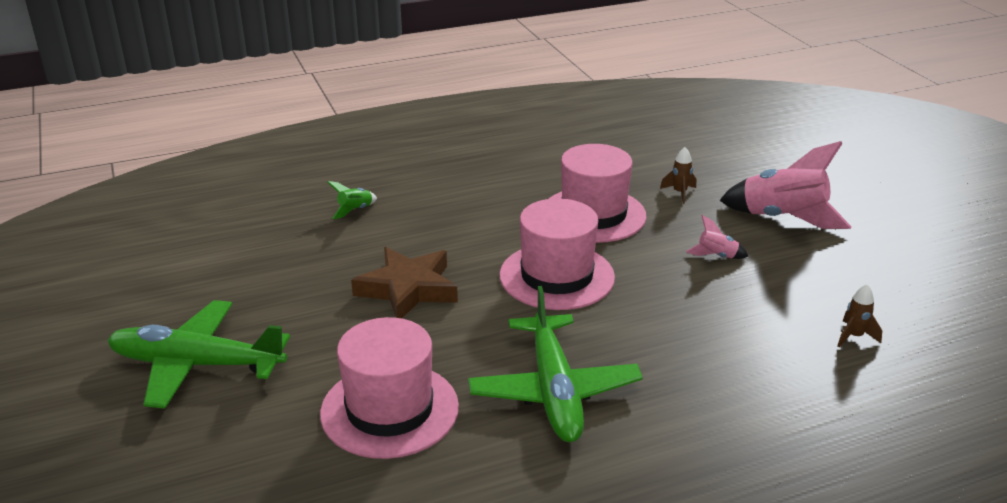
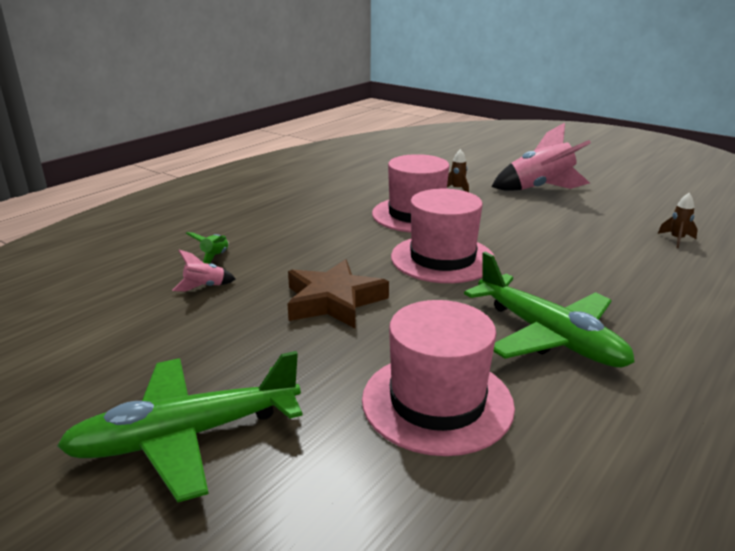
camera: 30 degrees left, 5 degrees down
(716, 256) = (532, 218): pink rocket -> pink rocket (205, 287)

